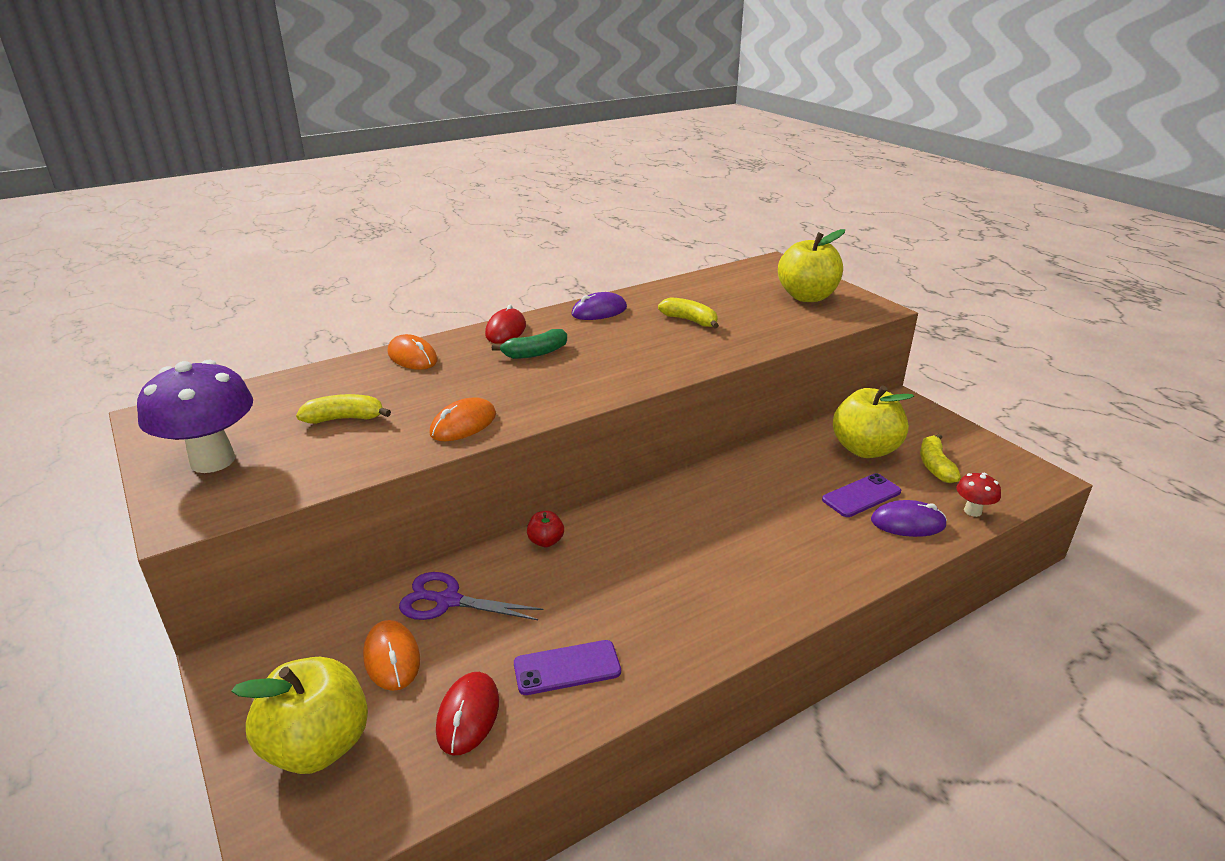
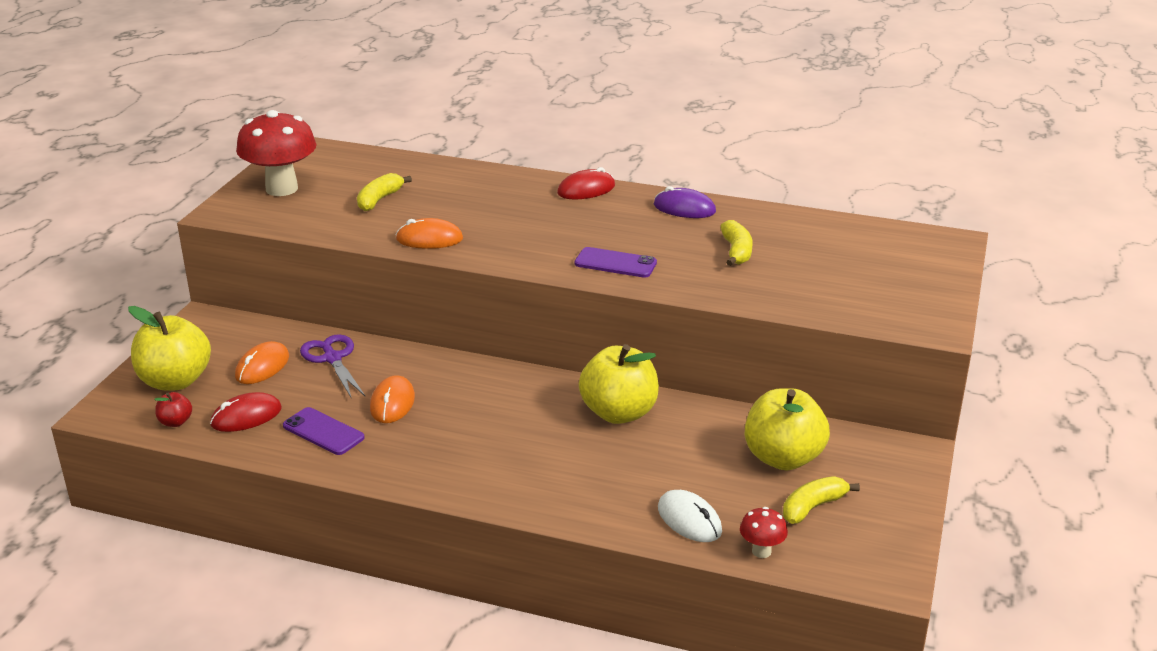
camera: 50 degrees right, 0 degrees up
(212, 461) = (282, 189): purple mushroom -> red mushroom
(345, 418) = (379, 199): yellow banana -> yellow banana turned 105 degrees counterclockwise
(412, 357) = (490, 179): orange mouse -> orange mouse (392, 403)
(535, 353) = (568, 216): green banana -> none
(546, 541) = (437, 363): red apple -> red apple (175, 422)
(807, 297) = (894, 285): yellow apple -> yellow apple (619, 413)
(861, 496) = (698, 481): purple phone -> purple phone (615, 263)
(908, 523) = (689, 520): purple mouse -> white mouse

